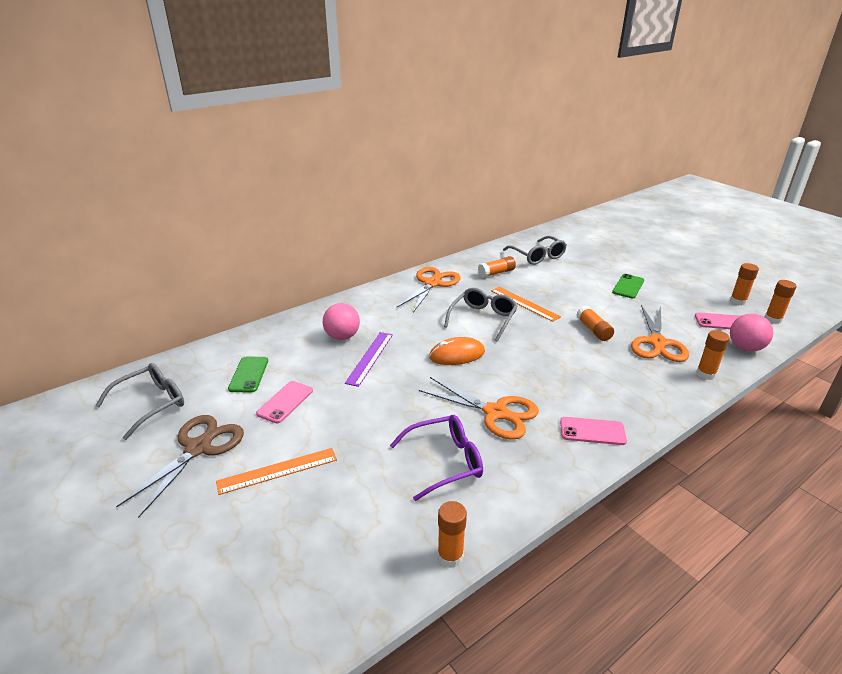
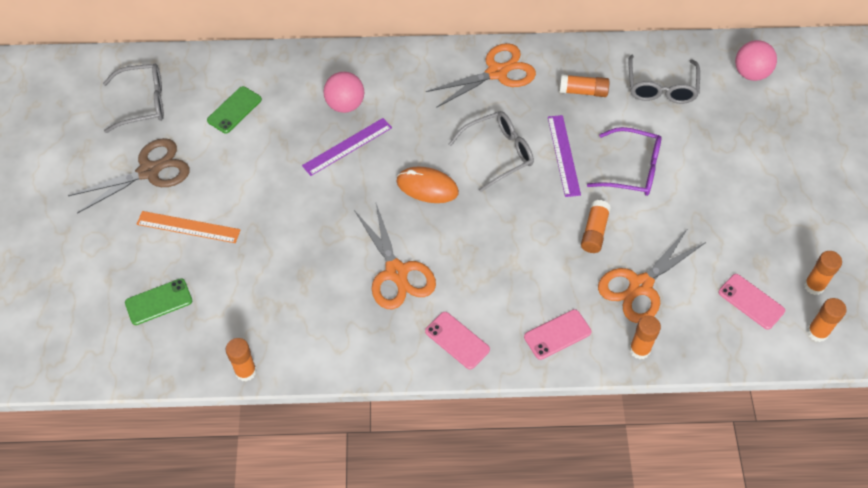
camera: 35 degrees right, 25 degrees up
(285, 402) = (241, 159): pink phone -> pink phone (557, 334)
(444, 462) = (310, 294): purple glasses -> purple glasses (631, 169)
(524, 303) = (563, 155): orange ruler -> purple ruler
(628, 286) = (711, 193): green phone -> green phone (158, 302)
(745, 348) = (727, 346): pink ball -> pink ball (750, 73)

